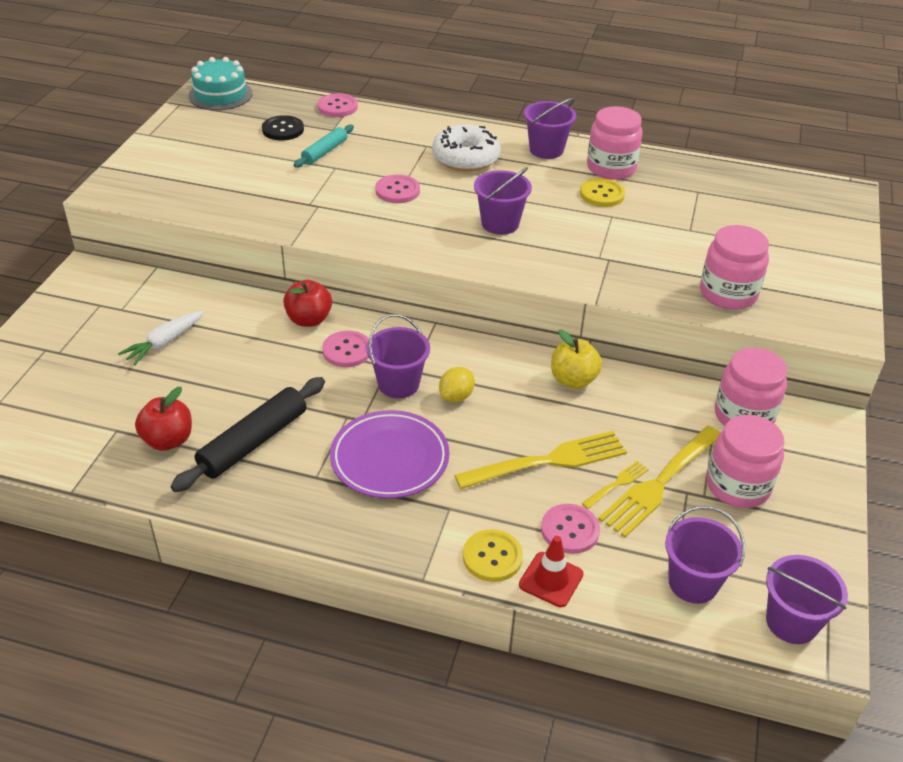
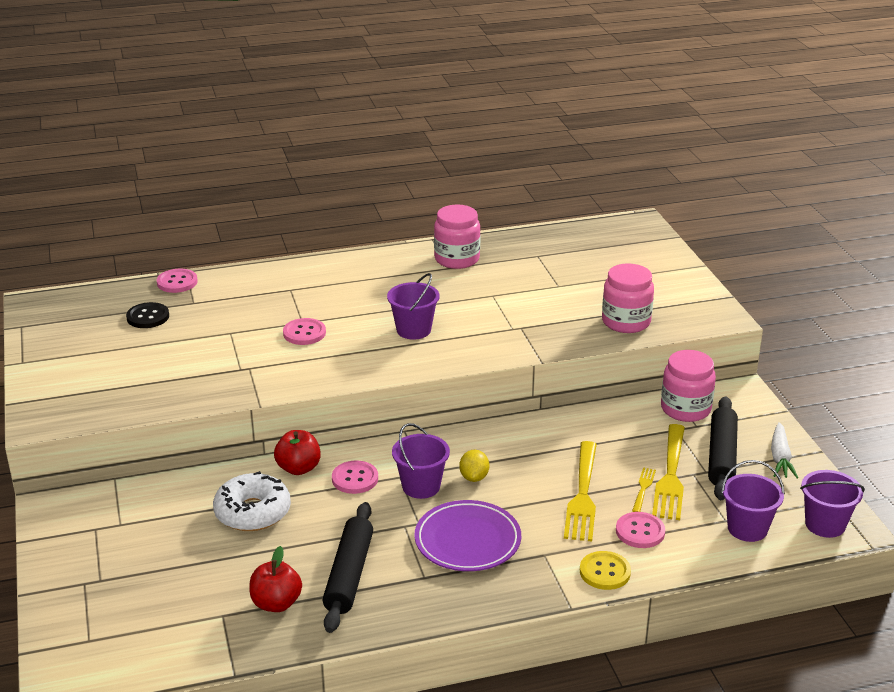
camera: 30 degrees left, 10 degrees down
(164, 343) = (191, 534): white carrot -> white carrot (780, 458)
(220, 95) = (52, 306): turquoise cake -> none
(325, 152) = (207, 323): turquoise rolling pin -> none
(466, 158) = (334, 289): white donut -> white donut (252, 512)
(546, 150) = (392, 261): purple bucket -> none
(547, 461) = (582, 494): yellow fork -> yellow fork turned 150 degrees clockwise
(551, 579) = (657, 568): red traffic cone -> none
(573, 380) = (548, 431): yellow apple -> none
(602, 194) = (469, 281): yellow button -> none
(738, 486) = (721, 456): pink jar -> black rolling pin

